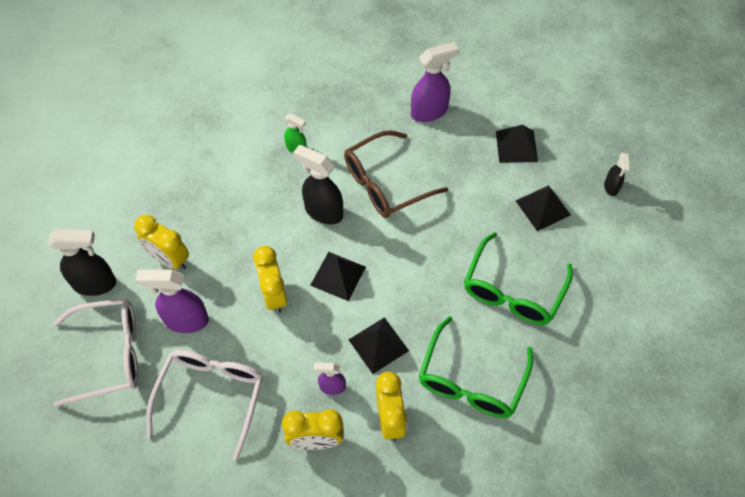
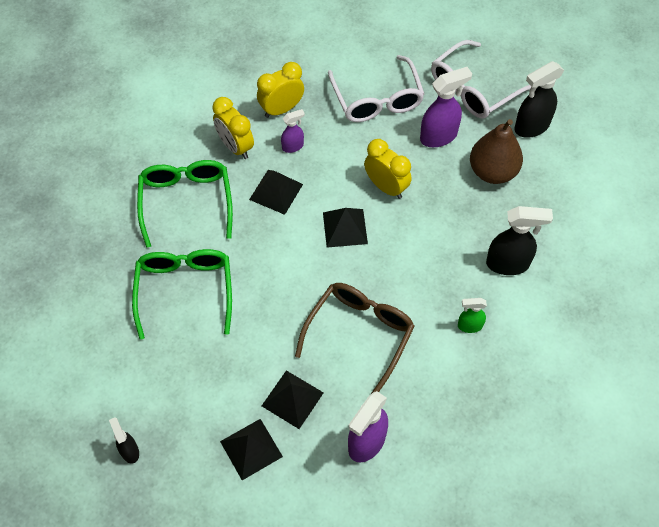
camera: 150 degrees right, 0 degrees up
(169, 259) = (492, 172): yellow clock -> brown pear
(323, 211) = (398, 276): black spray bottle -> black spray bottle (508, 264)
(543, 208) = (192, 389): black pyramid -> black pyramid (292, 399)

